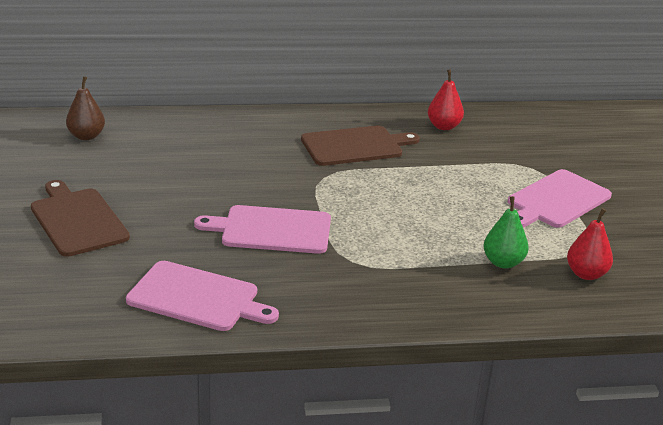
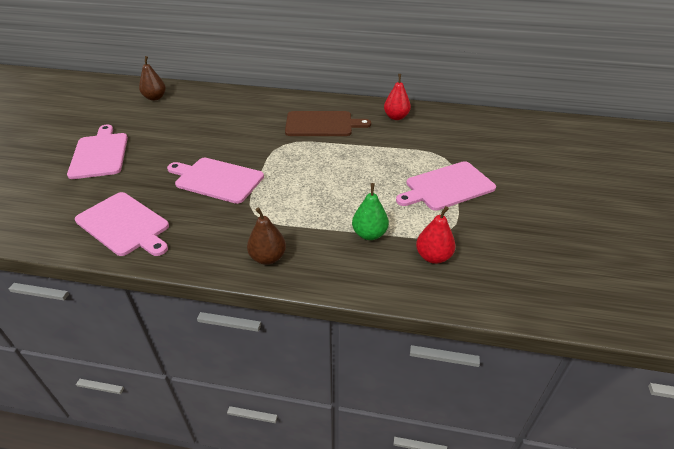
camera: 20 degrees right, 10 degrees up
(77, 220) = (100, 154): brown cutting board -> pink cutting board
(406, 304) = (268, 257): none -> brown pear

